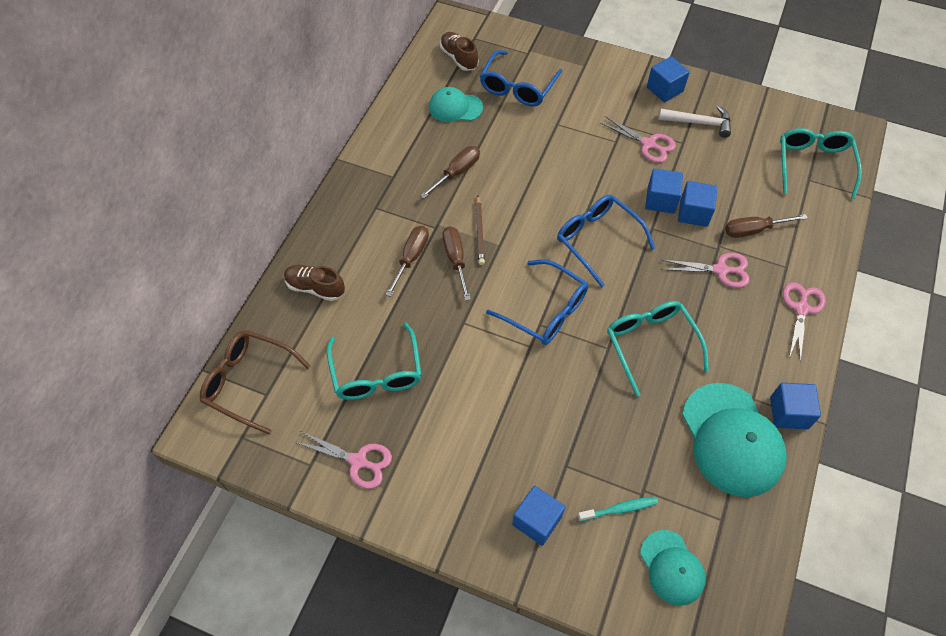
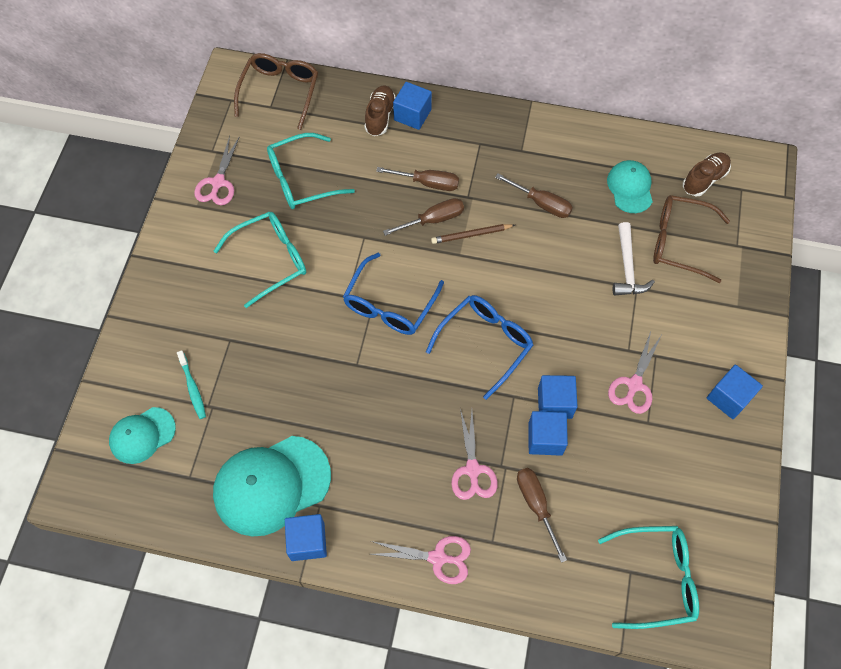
camera: 80 degrees right, 5 degrees up
(517, 87) = (679, 242): blue glasses -> brown glasses
(537, 520) = (177, 322): blue cube -> blue cube (412, 115)
(650, 344) = (367, 404): turquoise glasses -> turquoise glasses (270, 260)
(699, 123) = (685, 440): white hammer -> white hammer (627, 268)

